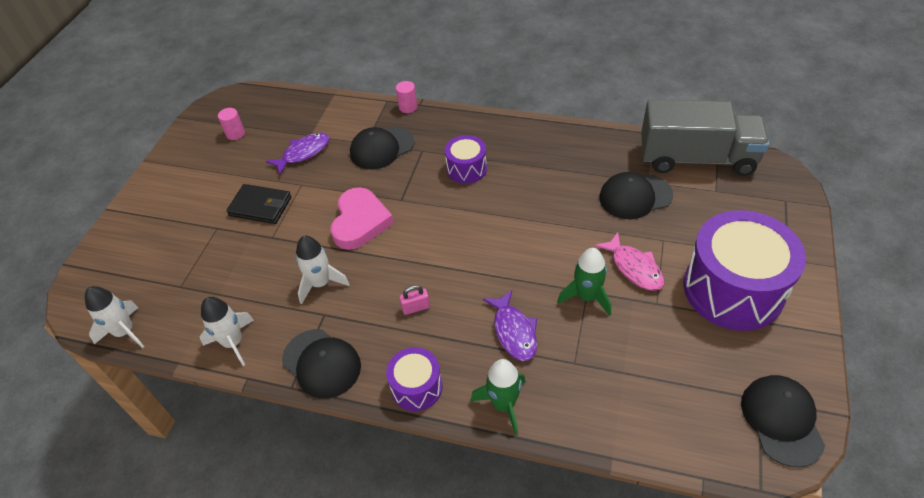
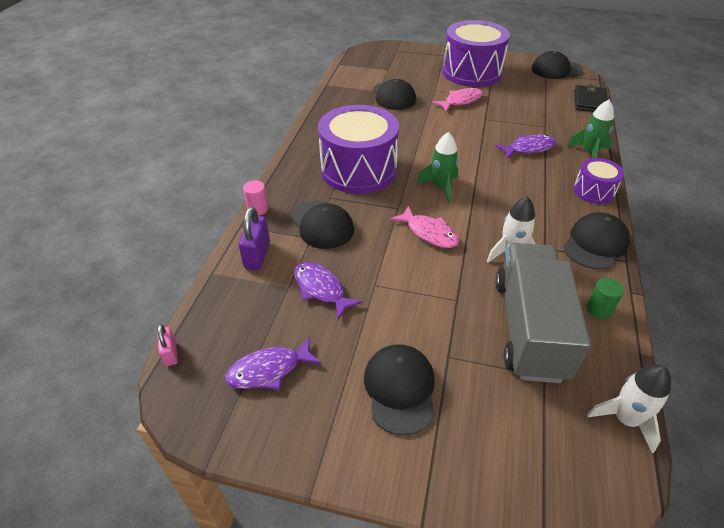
camera: 95 degrees left, 5 degrees down
(198, 199) = (400, 389): none -> black cap
(233, 342) = (599, 309): white rocket -> green cylinder
(235, 134) = (269, 370): pink cylinder -> purple fish
(260, 206) = (410, 317): black wallet -> black wallet (589, 101)
(349, 114) = (257, 255): none -> purple padlock
(360, 222) = (429, 233): pink heart -> pink fish
(416, 308) = (521, 194): pink padlock -> pink padlock (170, 353)
(466, 169) = (358, 170): purple drum -> purple drum, size x2.01
(586, 297) = (490, 119): green rocket -> green rocket (441, 187)
(696, 158) = (356, 72): grey truck -> grey truck (529, 328)

